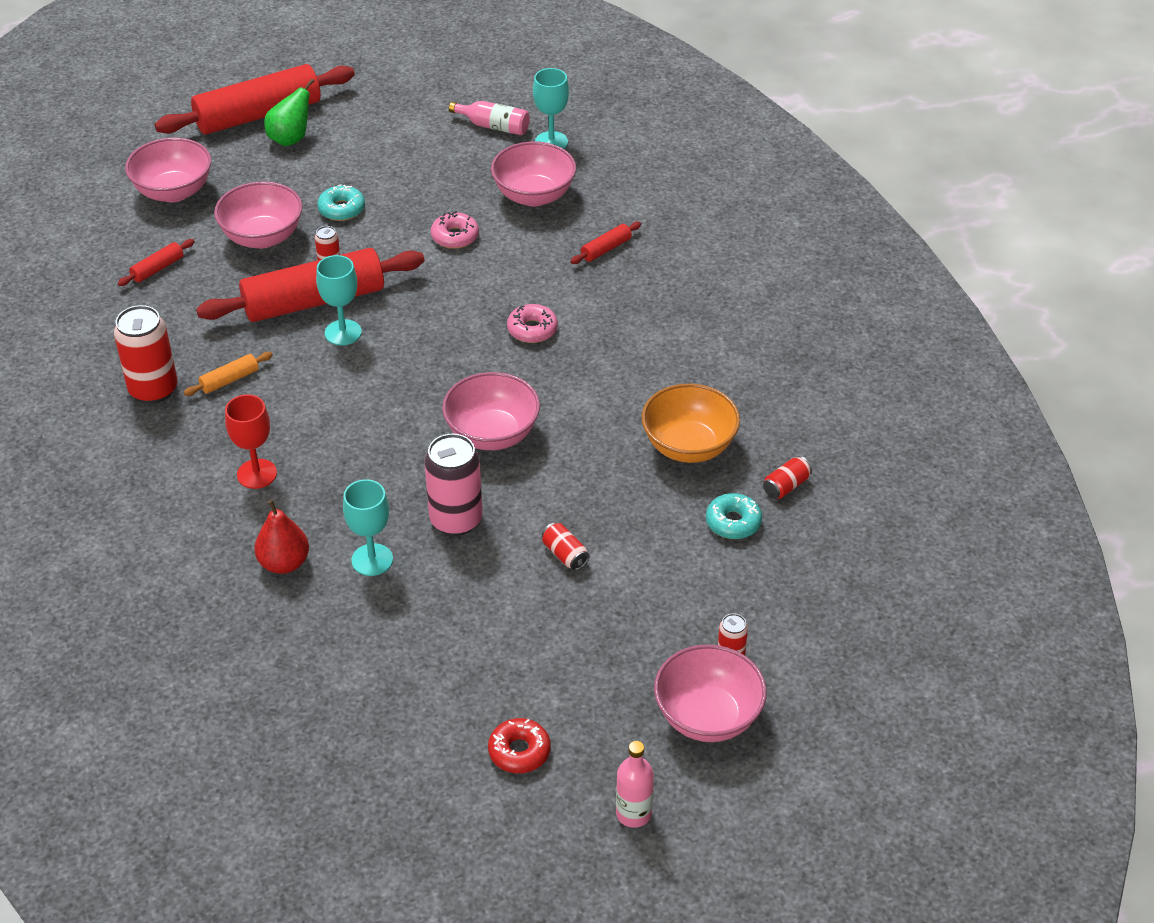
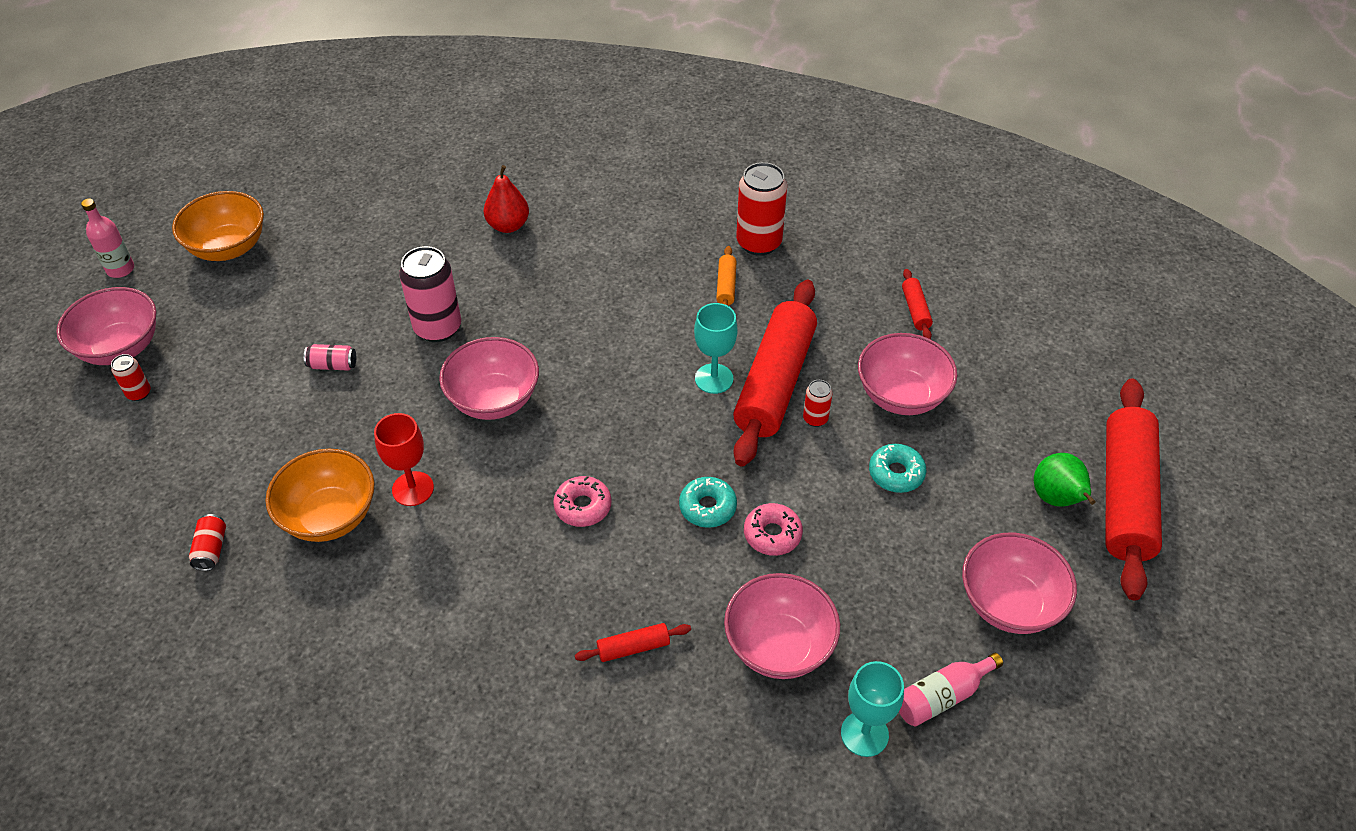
camera: 130 degrees right, 5 degrees up
(173, 191) = (1029, 370): pink bowl -> pink bowl (1009, 603)
(257, 474) = (607, 252): red goblet -> red goblet (413, 489)
(372, 560) = (458, 266): turquoise goblet -> none
(519, 751) = (228, 247): red donut -> orange bowl
(565, 554) = (333, 365): red can -> pink can
(606, 249) = (633, 647): red rolling pin -> red rolling pin turned 75 degrees clockwise
(733, 522) = (228, 484): turquoise donut -> turquoise donut (707, 507)

